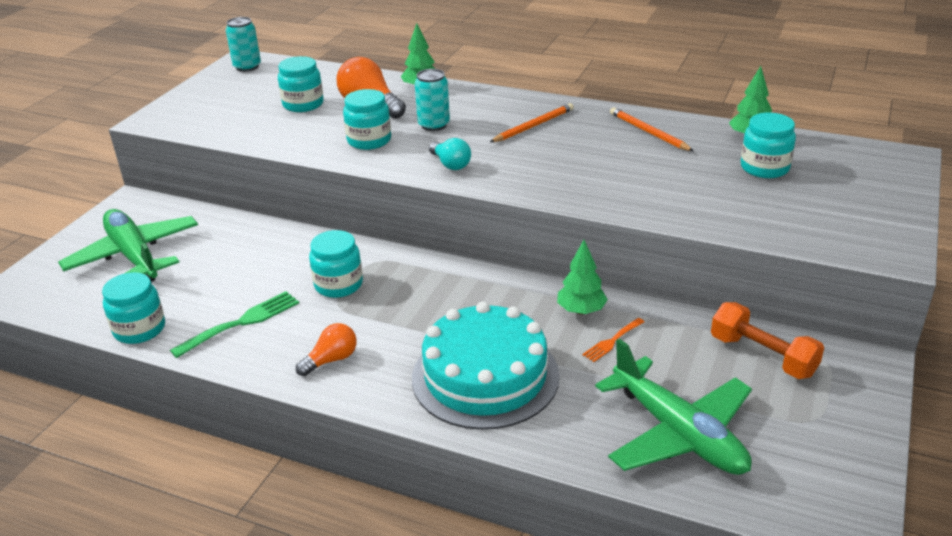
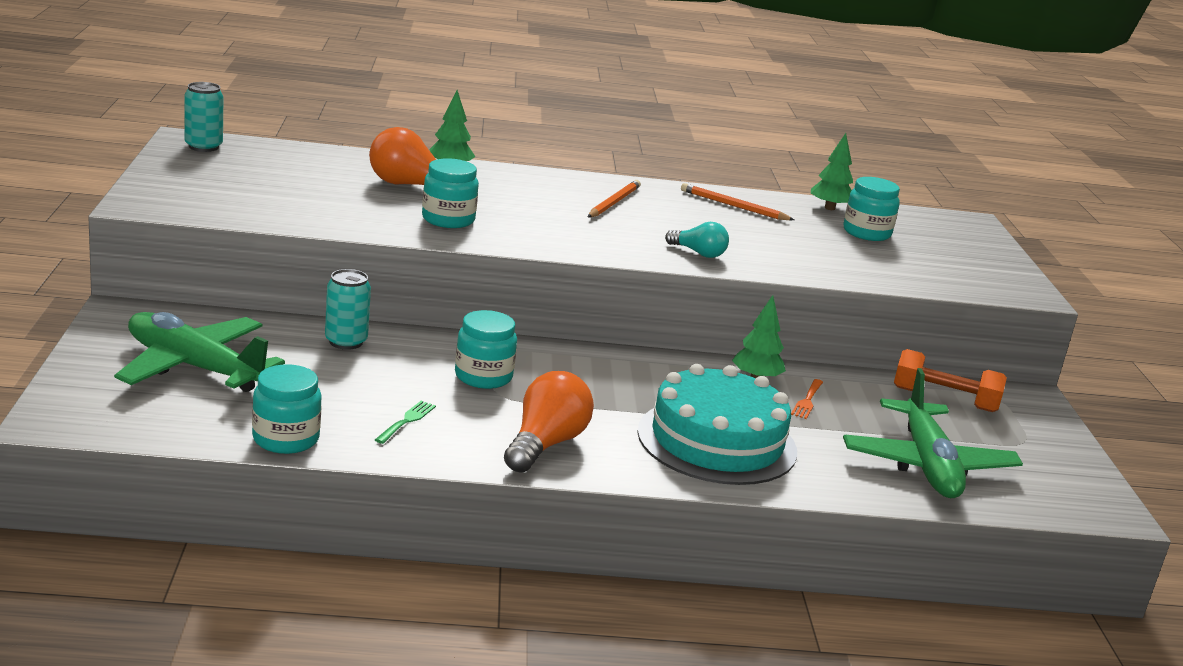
camera: 30 degrees left, 10 degrees down
(242, 322) = (407, 421): green fork -> green fork, size x0.58
(303, 104) = (325, 185): turquoise jar -> none
(331, 360) = (545, 444): orange light bulb -> orange light bulb, size x1.66
(434, 125) = (505, 203): turquoise can -> turquoise can (346, 342)
(451, 164) = (564, 239): turquoise light bulb -> turquoise light bulb (699, 253)
(678, 433) = (927, 465): green plane -> green plane turned 60 degrees clockwise

